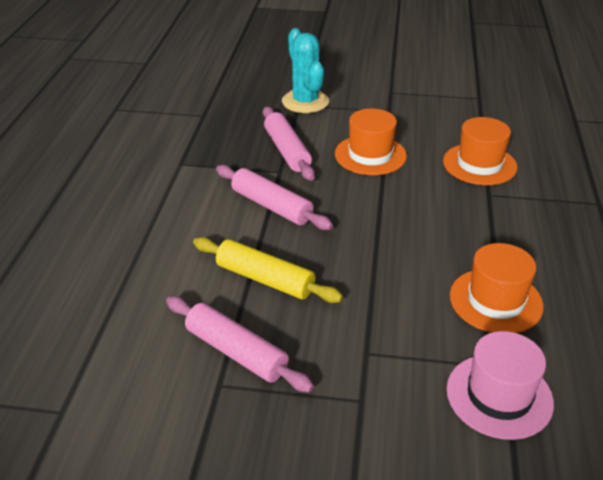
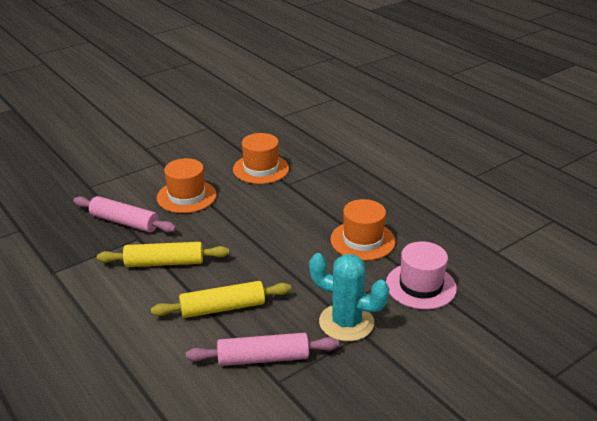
camera: 45 degrees left, 5 degrees down
(272, 206) = (164, 263): pink rolling pin -> yellow rolling pin
(305, 102) = (91, 182): turquoise cactus -> turquoise cactus (346, 322)

